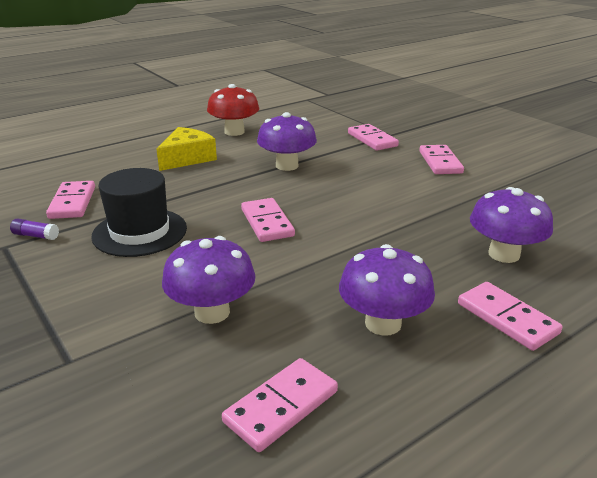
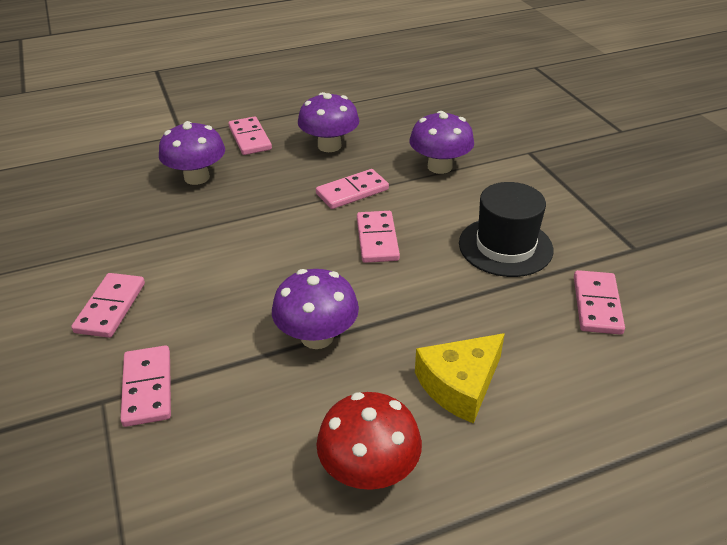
camera: 165 degrees left, 10 degrees up
(36, 236) = (611, 258): purple glue stick -> none
(281, 406) = (408, 119): pink domino -> pink domino (352, 192)

